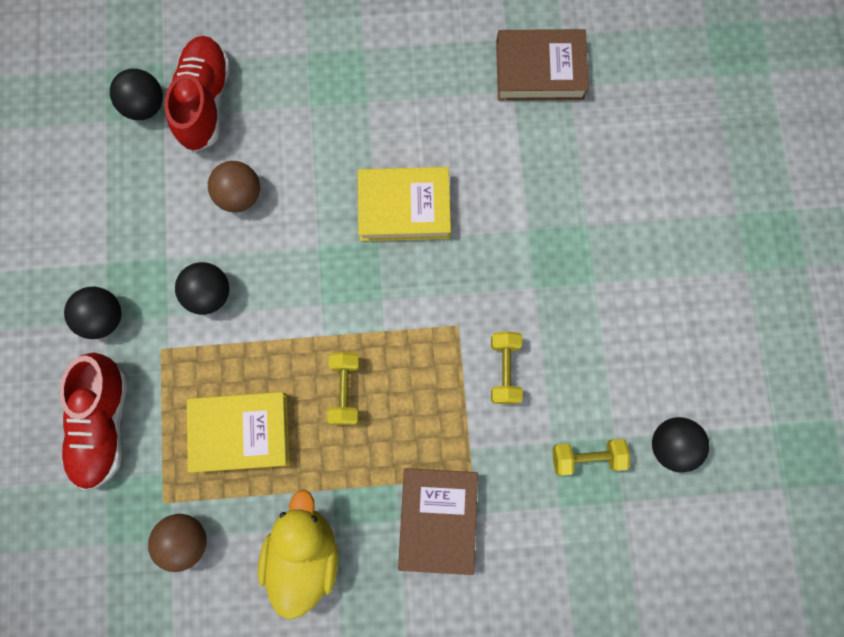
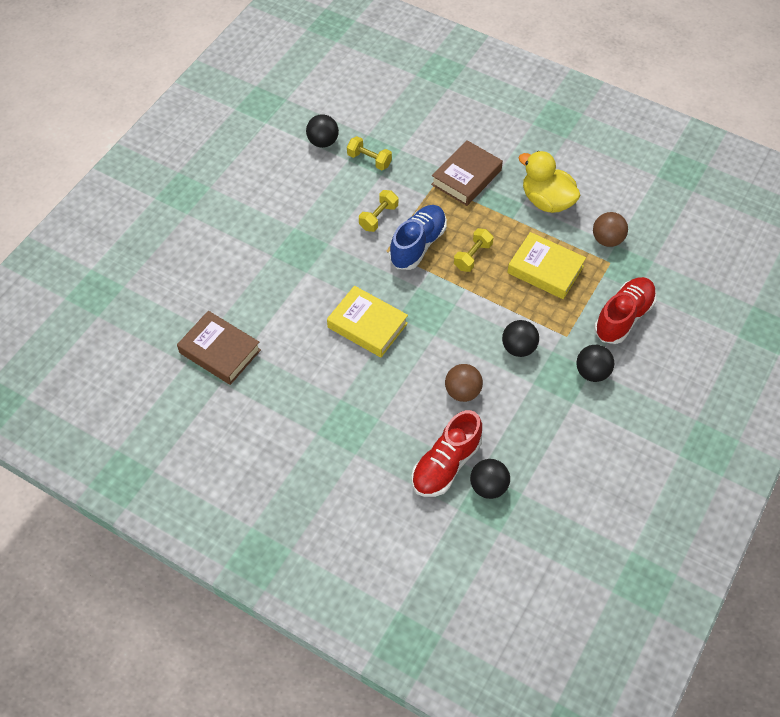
camera: 145 degrees left, 20 degrees down
(304, 553) = (546, 201): yellow duck -> yellow duck turned 90 degrees clockwise
(425, 361) = (418, 245): none -> blue shoe

